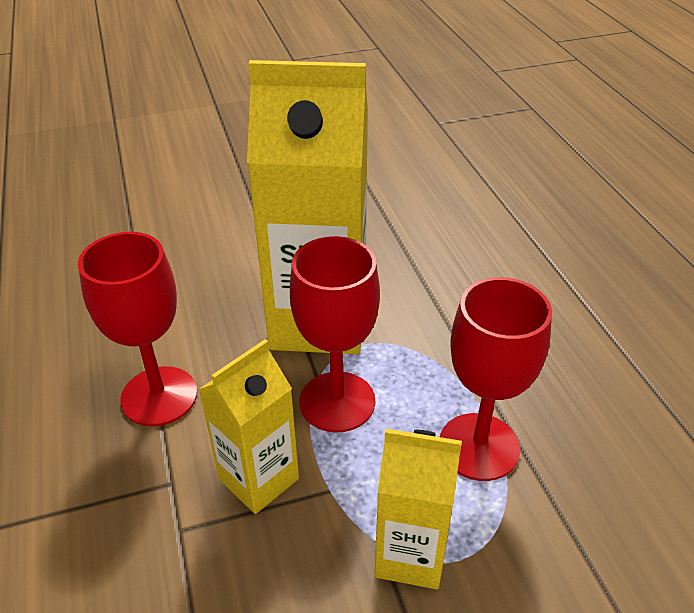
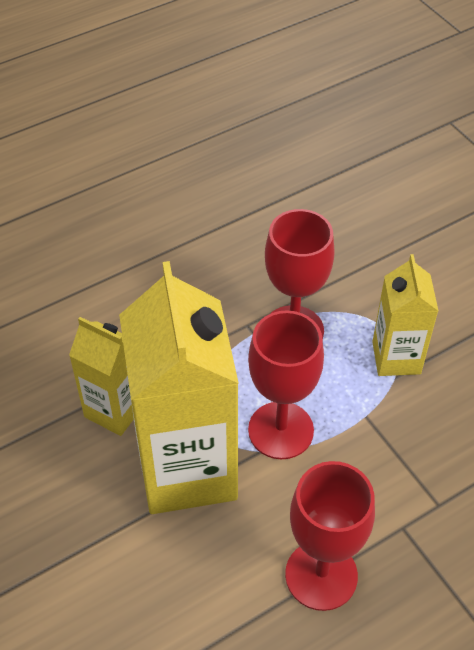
camera: 105 degrees left, 10 degrees up
(259, 479) = (375, 465): yellow carton -> yellow carton (115, 410)

